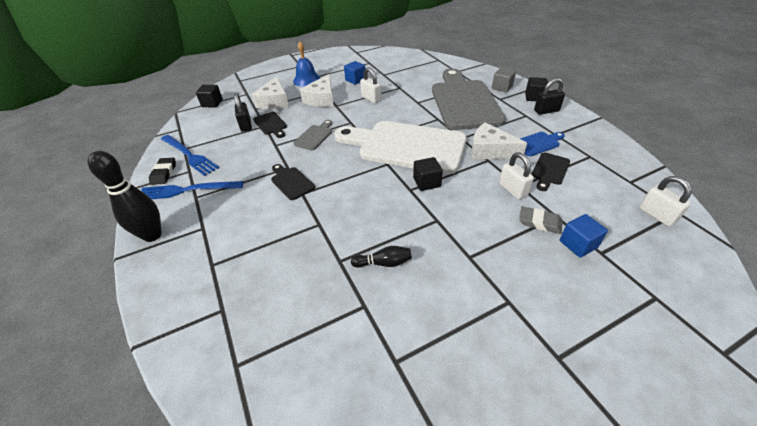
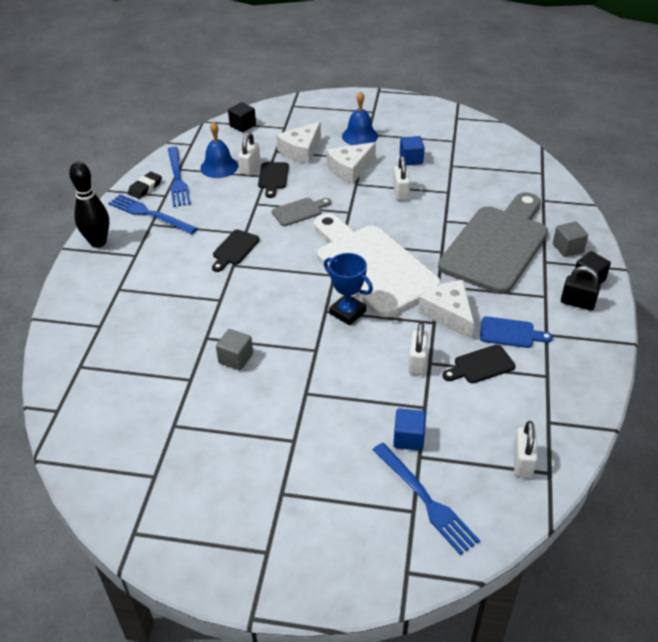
camera: 35 degrees right, 0 degrees up
(219, 134) = (219, 167): none -> blue bell
(246, 125) = (250, 168): black padlock -> white padlock
(291, 182) = (234, 249): black cutting board -> black cutting board turned 150 degrees counterclockwise
(384, 263) = (236, 358): black bowling pin -> grey cube
(426, 182) = (347, 312): black cube -> blue trophy
(539, 222) = (401, 403): grey eraser -> none
(650, 282) = (425, 500): none -> blue fork

